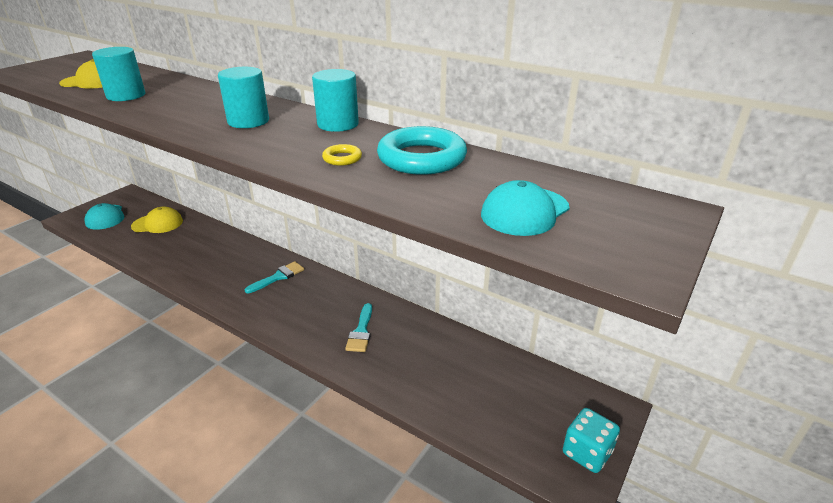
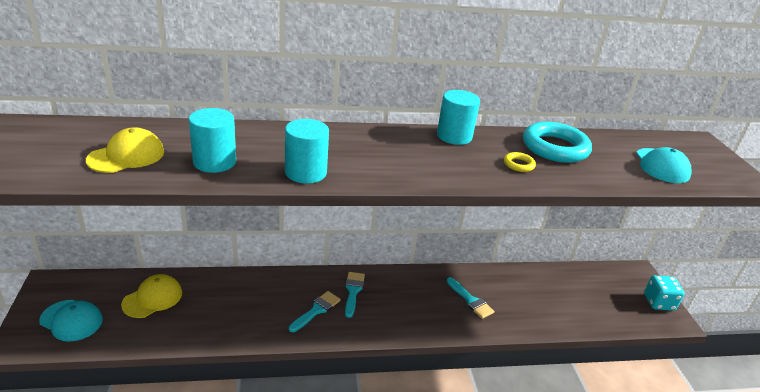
camera: 45 degrees left, 0 degrees up
(233, 277) = (316, 310): none -> turquoise brush
(248, 121) = (390, 154): turquoise cylinder -> turquoise cylinder (305, 172)

